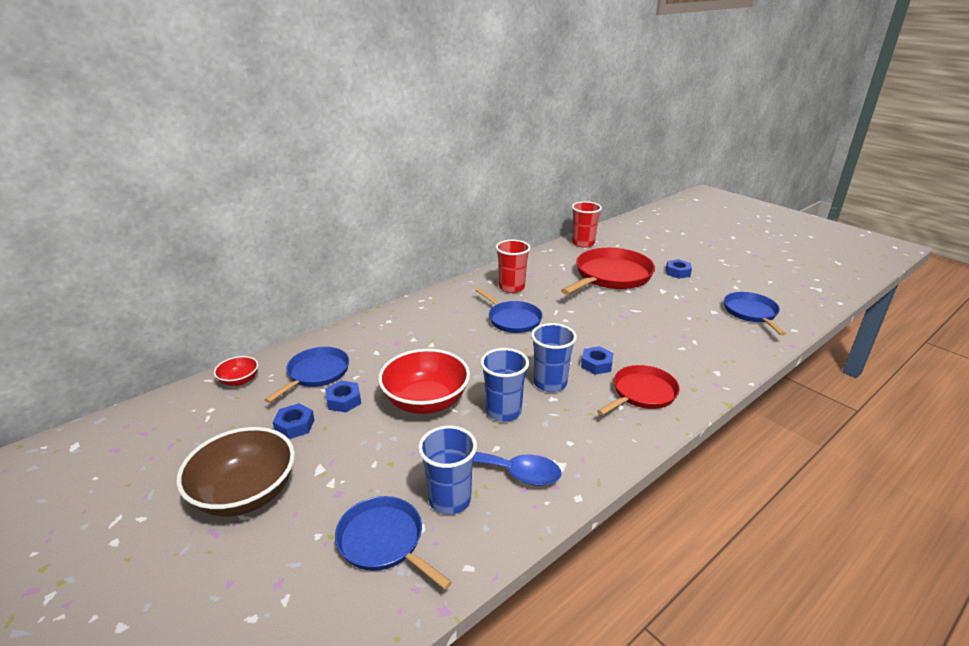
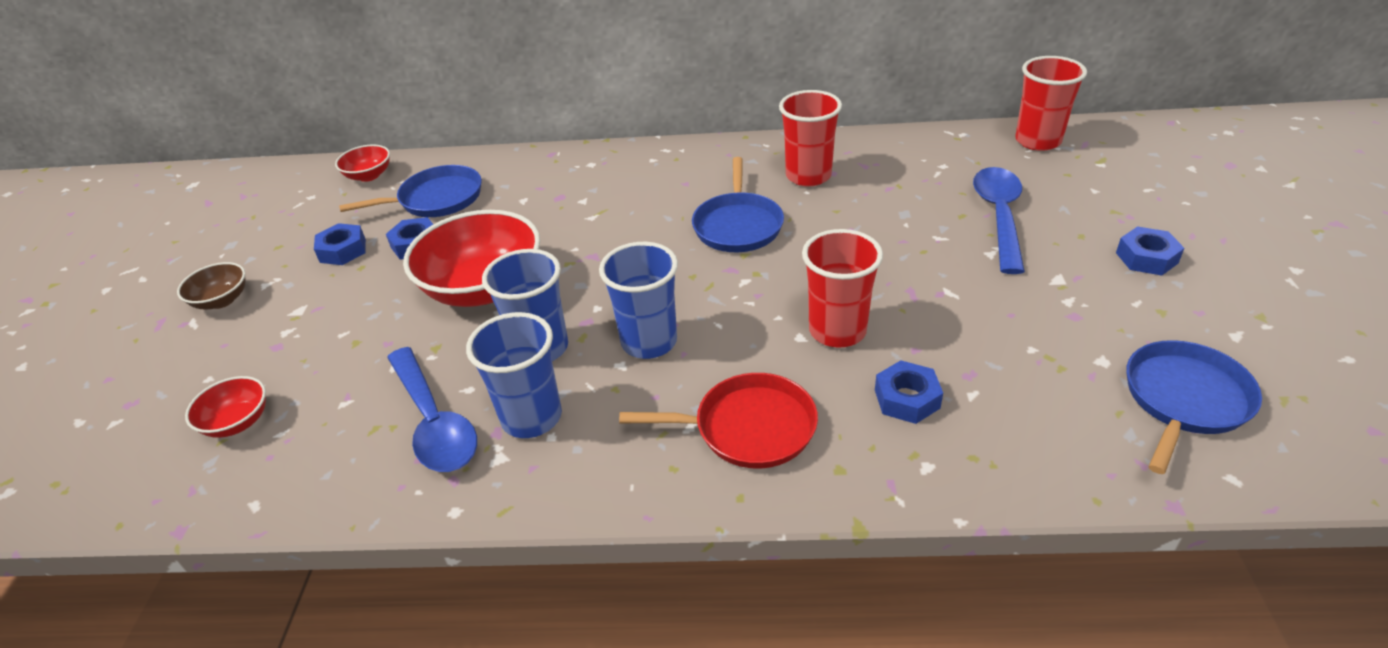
camera: 45 degrees right, 10 degrees up
(245, 493) = (222, 300): brown bowl -> brown bowl, size x0.49
(383, 541) = (238, 422): blue pan -> red bowl
(450, 499) = (343, 419): blue cup -> blue cup (531, 417)
(596, 364) = (751, 348): blue nut -> blue nut (907, 399)
(611, 276) = (999, 216): red pan -> blue spoon
(618, 342) = (837, 331): none -> red cup

